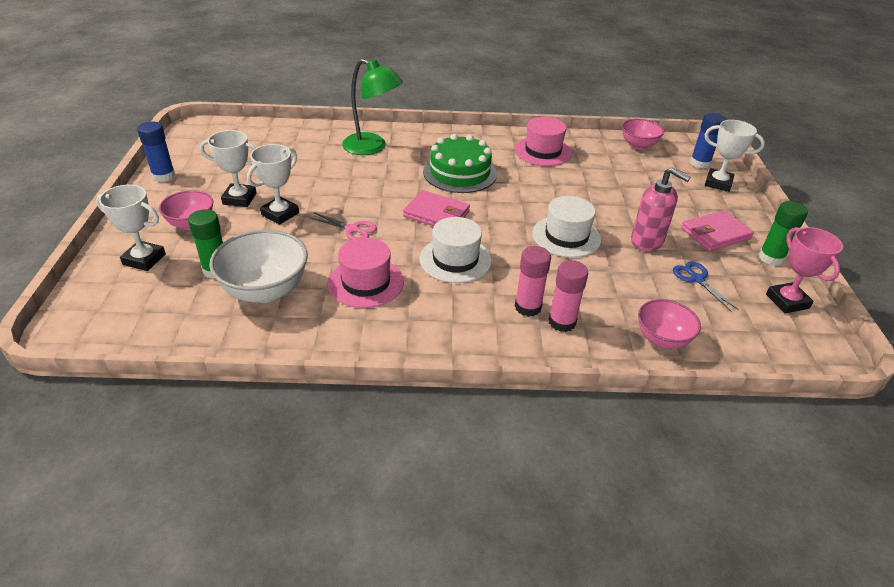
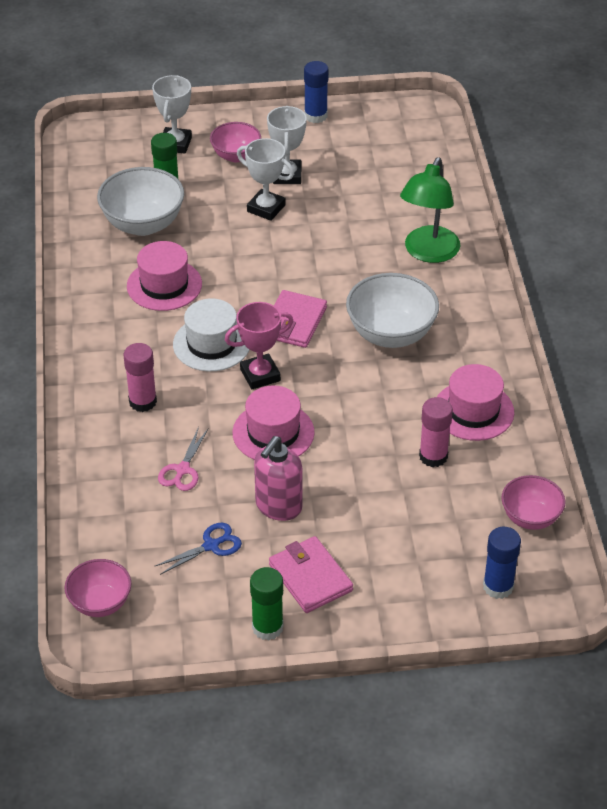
camera: 85 degrees right, 5 degrees up
(352, 229) = (250, 263): pink scissors -> pink scissors (182, 470)
(460, 172) = (391, 334): green cake -> white bowl
(562, 322) = (123, 427): pink glue stick -> pink glue stick (433, 456)
(566, 236) = (273, 432): white hat -> pink hat
(662, 339) = (106, 504): pink bowl -> pink bowl (100, 603)
(718, 183) = (443, 600): white trophy -> none
(787, 301) = (182, 626): pink trophy -> pink trophy (260, 375)

